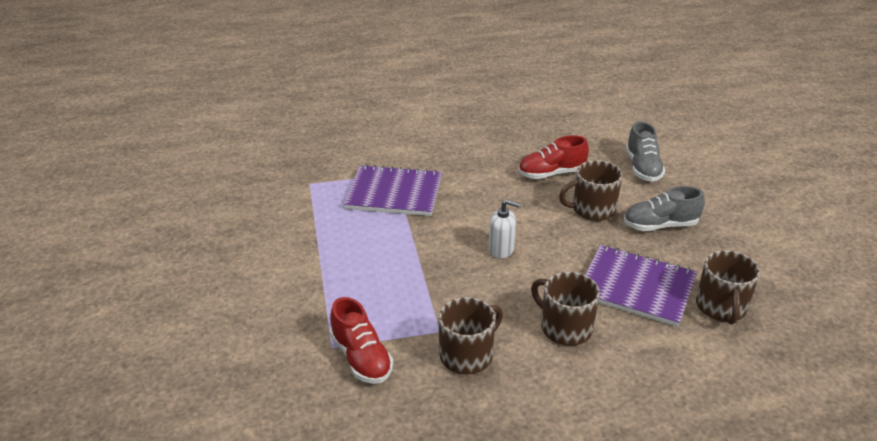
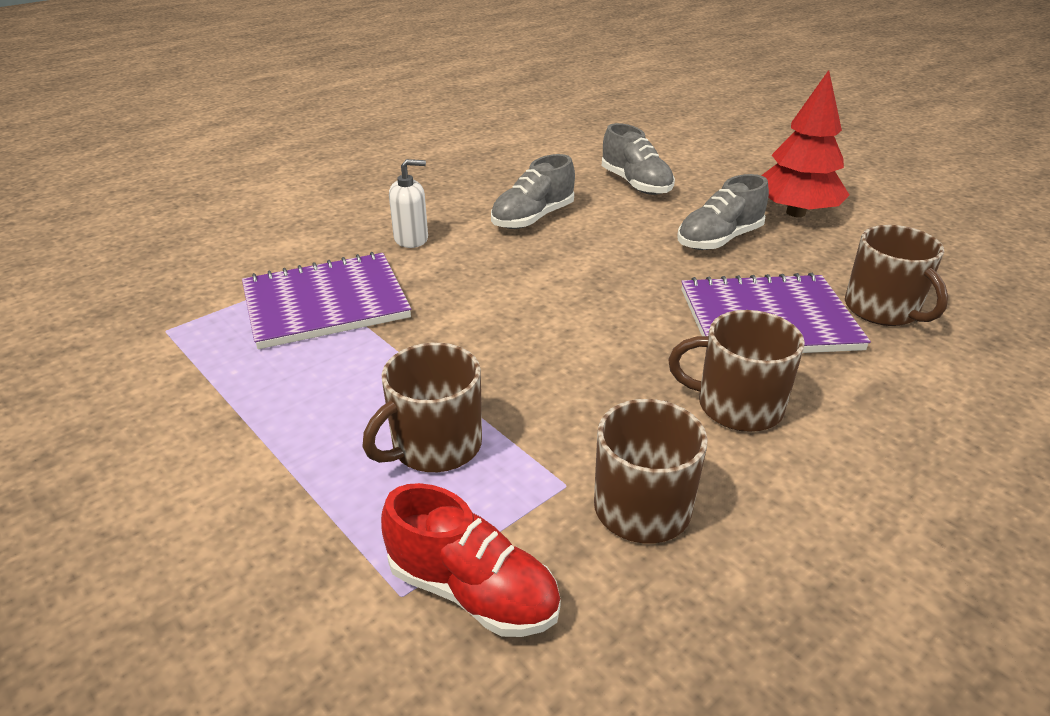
camera: 30 degrees left, 0 degrees up
(501, 249) = (552, 330): white soap dispenser -> white soap dispenser (411, 239)
(551, 174) = (533, 218): red shoe -> grey shoe
(592, 209) = (623, 245): brown mug -> brown mug (435, 446)
(737, 223) = (795, 212): none -> red tree

